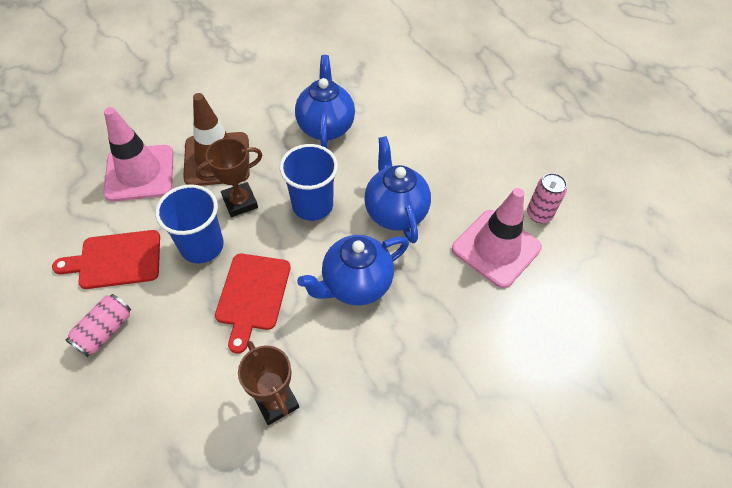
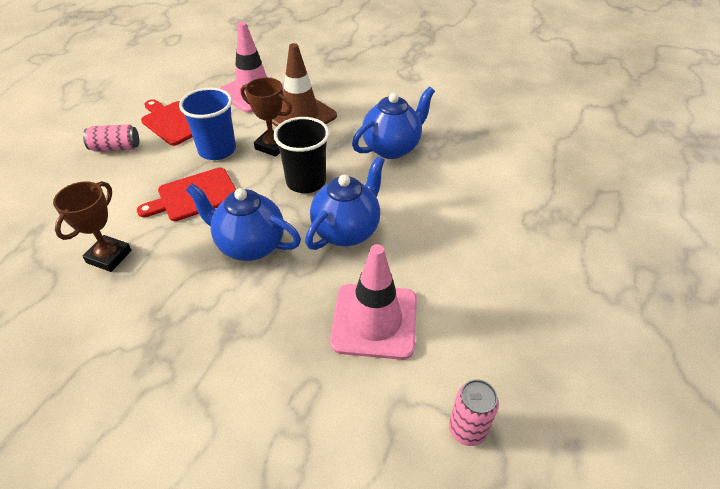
camera: 55 degrees right, 10 degrees down
(312, 205) = (306, 182): blue cup -> black cup
(539, 214) = (451, 336): pink can -> pink can (467, 429)

